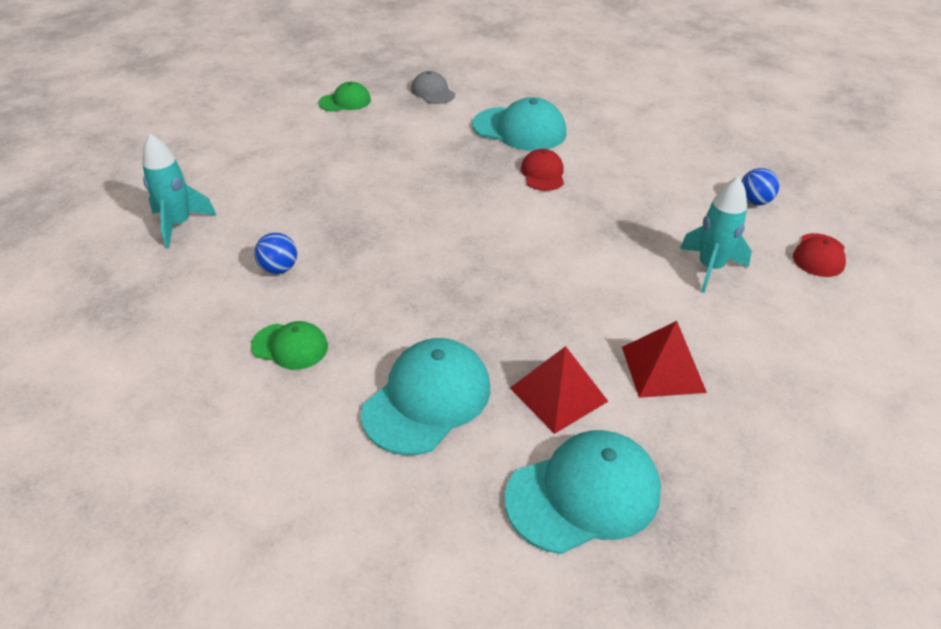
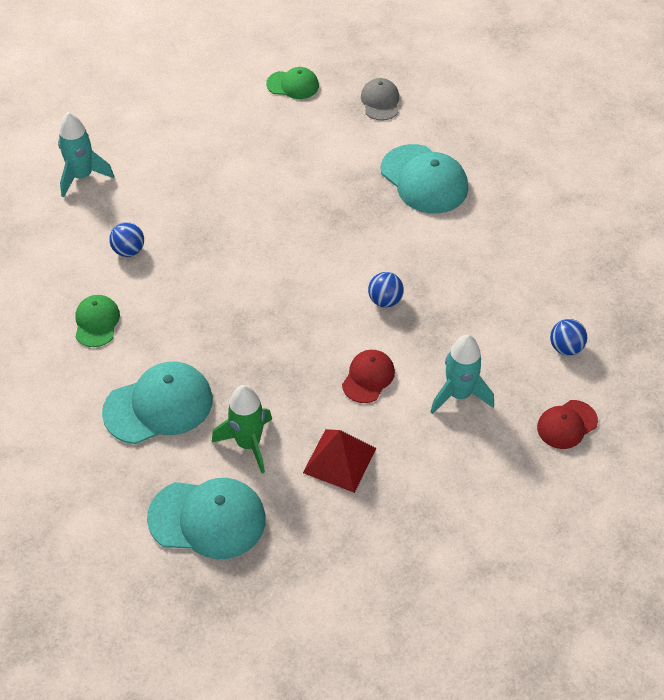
camera: 30 degrees right, 10 degrees up
(290, 346) = (96, 322): green cap -> green cap turned 135 degrees counterclockwise
(543, 174) = (403, 239): red cap -> red cap (368, 377)
(558, 394) = (248, 444): red pyramid -> green rocket
(572, 221) = (385, 300): none -> blue ball

